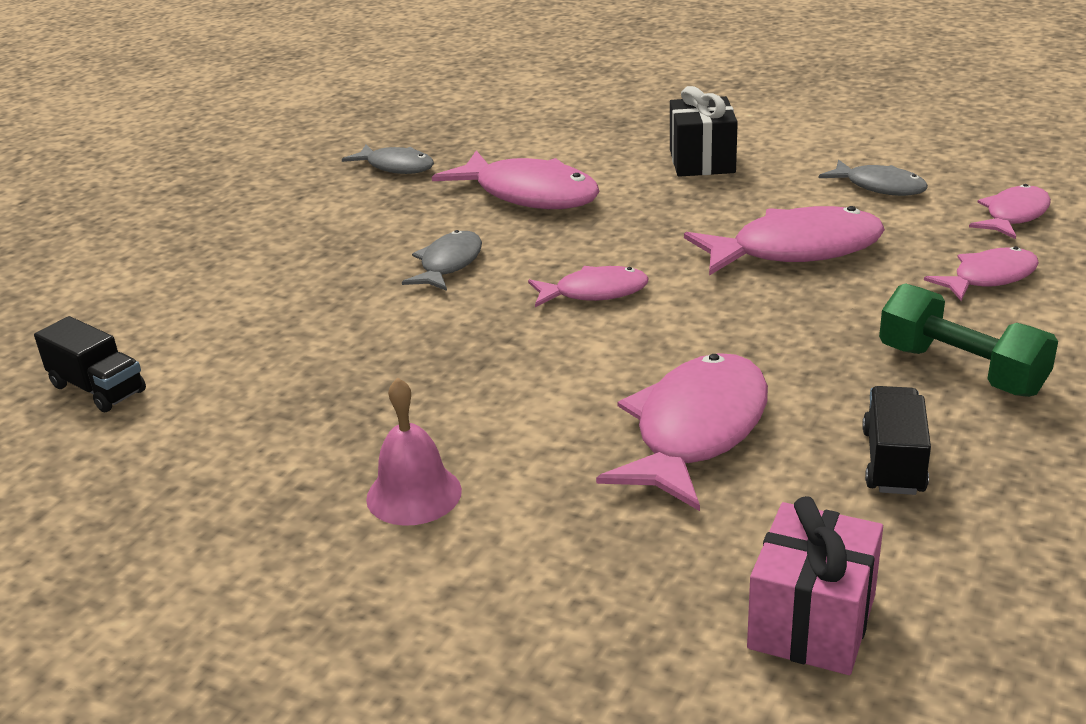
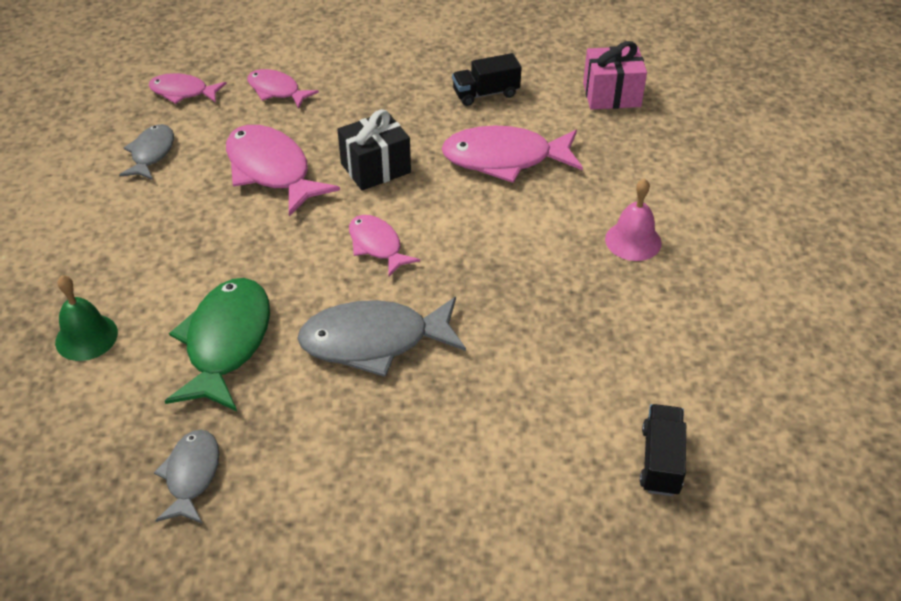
camera: 120 degrees left, 15 degrees up
(448, 264) = (374, 341): grey fish -> grey fish, size x1.71
(529, 194) = (226, 342): pink fish -> green fish
(602, 140) = (86, 337): none -> green bell
(702, 161) = (124, 256): black gift -> black gift (375, 168)
(960, 370) = (389, 86): green dumbbell -> none

